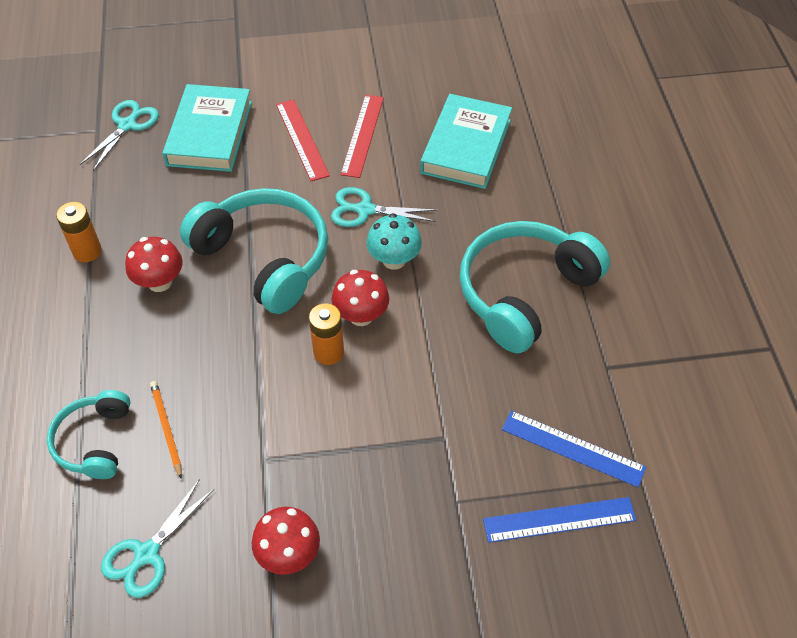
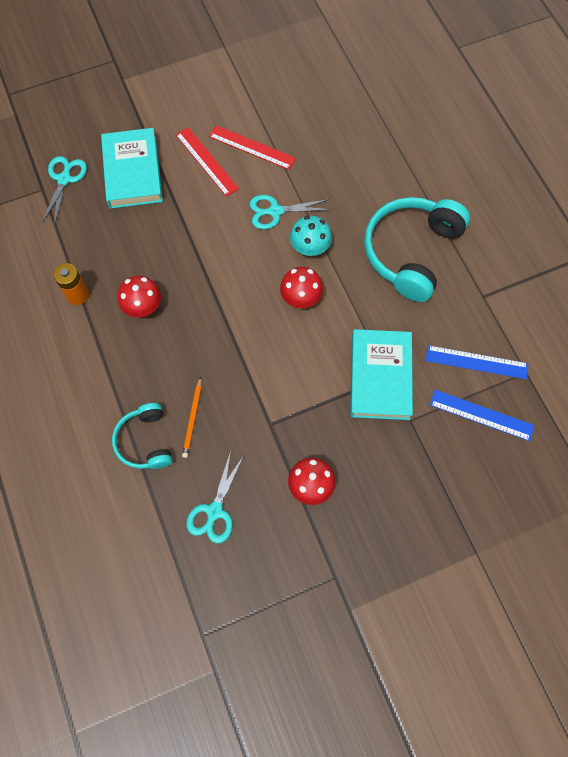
camera: 15 degrees left, 15 degrees up
(166, 428) = (193, 419): orange pencil -> orange pencil turned 135 degrees counterclockwise
(264, 258) = (214, 269): turquoise headphones -> none
(328, 352) = (287, 332): orange battery -> none
(362, 135) = (252, 147): red ruler -> red ruler turned 60 degrees counterclockwise
(466, 146) = (333, 140): turquoise book -> turquoise book (380, 377)
(559, 519) = (481, 415): blue ruler -> blue ruler turned 45 degrees clockwise

